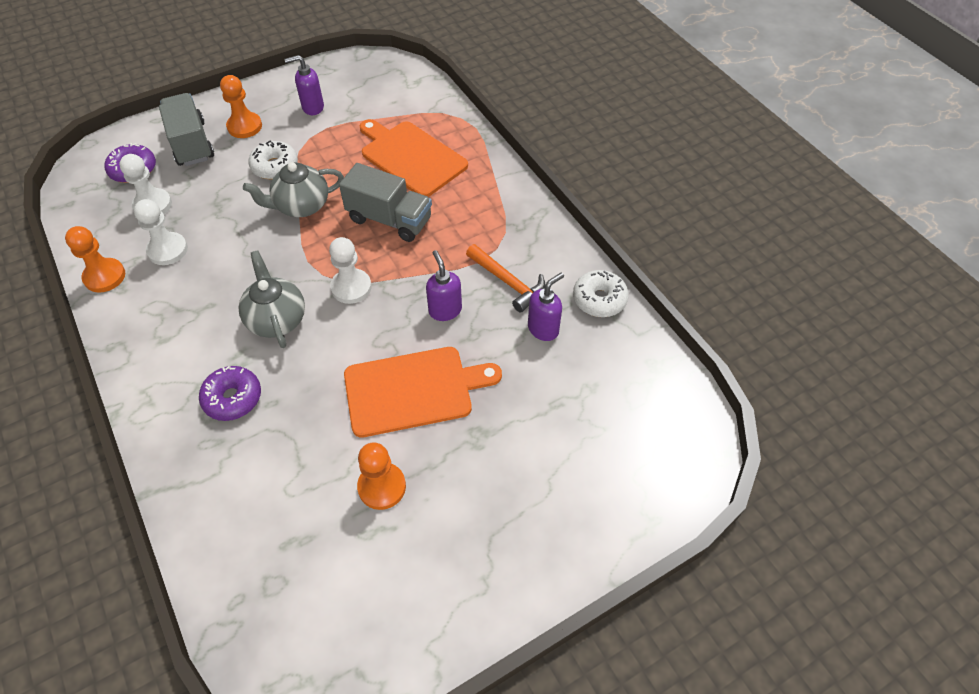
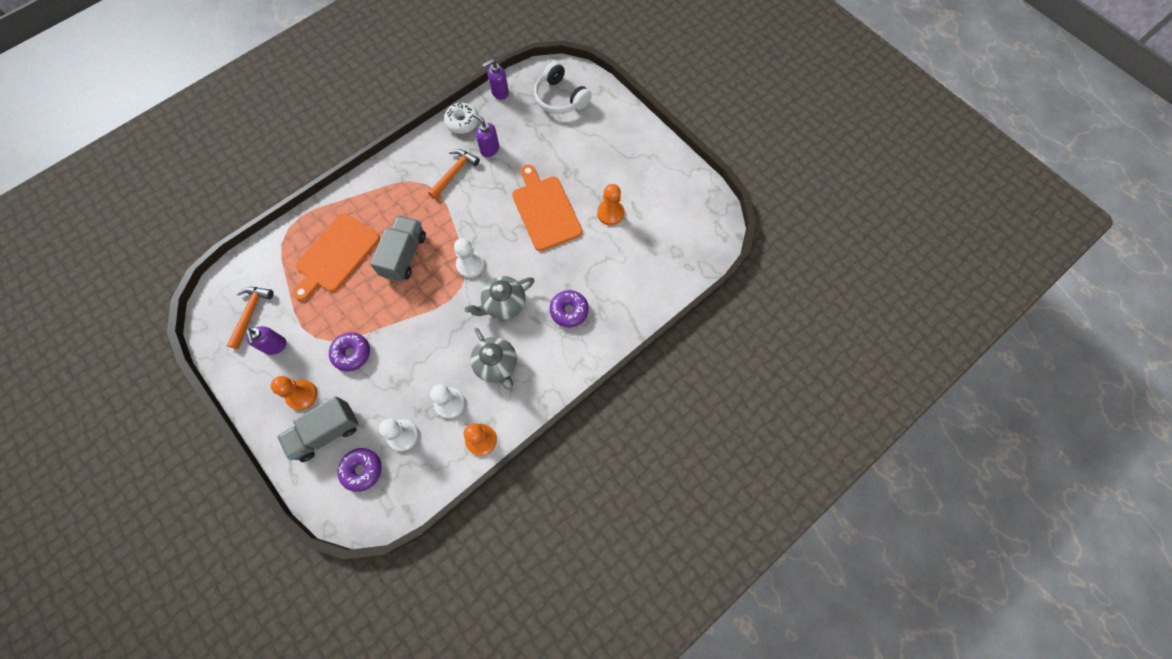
camera: 100 degrees left, 15 degrees up
(275, 166) = (352, 353): white donut -> purple donut
(301, 206) = (395, 320): grey teapot -> grey teapot (496, 365)
(360, 90) = (250, 313): none -> orange hammer
(445, 310) = (482, 205): purple soap dispenser -> purple soap dispenser (499, 92)
(636, 444) = (560, 98): none -> white headphones

